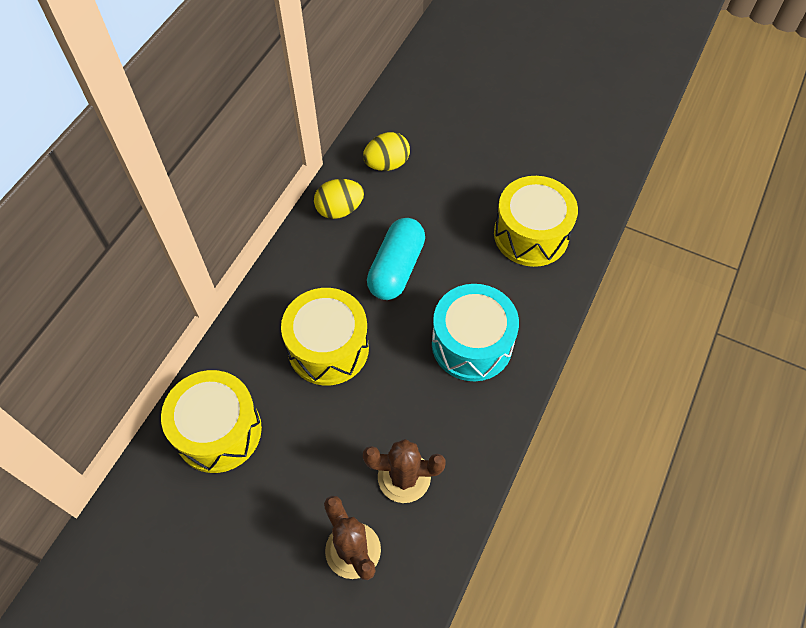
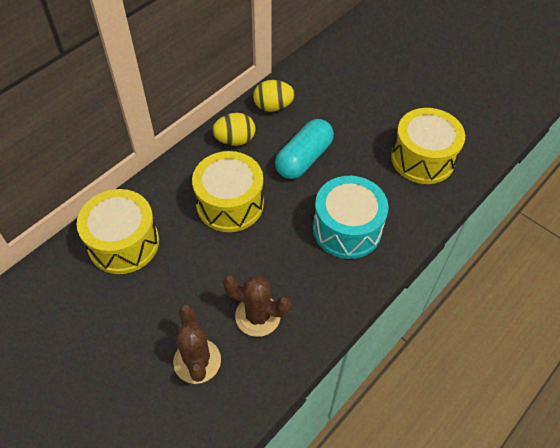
camera: 15 degrees right, 5 degrees down
(387, 164) = (321, 82): yellow egg -> yellow egg (235, 140)

